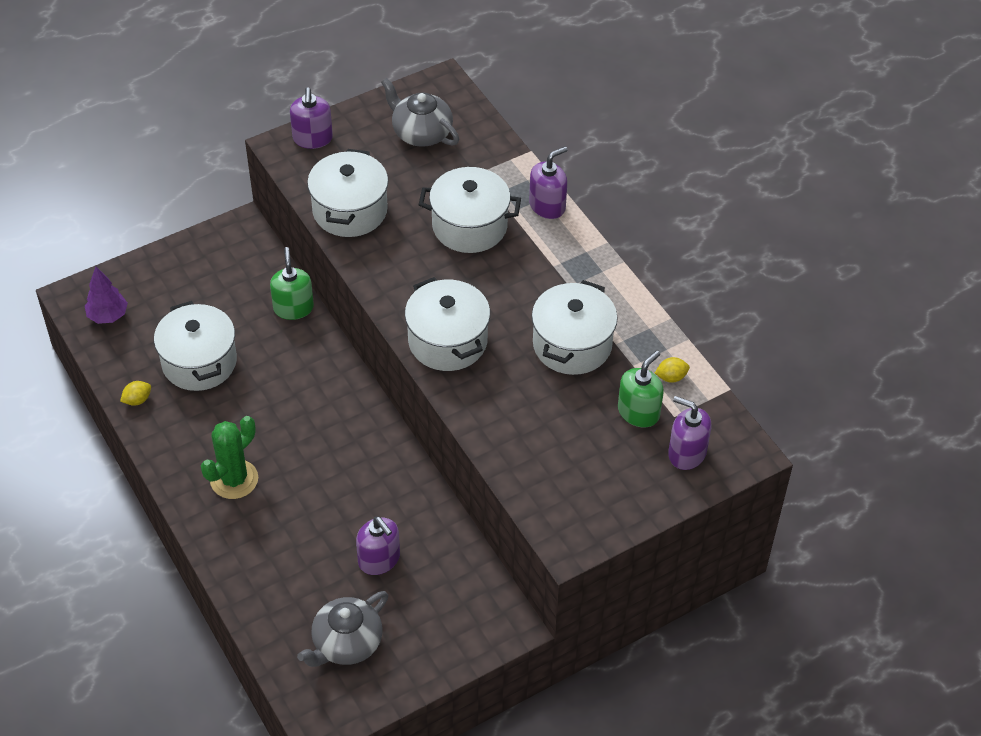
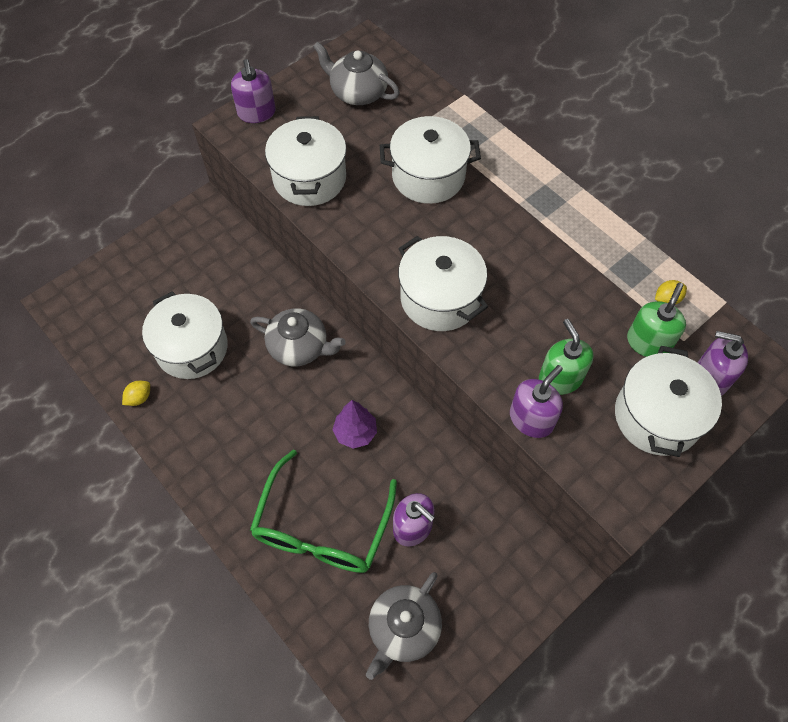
camera: 10 degrees left, 10 degrees up
(108, 316) = (95, 315): purple tree -> purple tree (355, 433)
(234, 479) = (251, 466): green cactus -> none
(290, 545) = (322, 527): none -> green glasses
(293, 308) = (269, 278): green soap dispenser -> green soap dispenser (560, 378)
(308, 378) = (299, 347): none -> grey teapot
(547, 206) = (495, 145): purple soap dispenser -> purple soap dispenser (531, 419)
(572, 344) = (561, 281): white pot -> white pot (657, 416)

